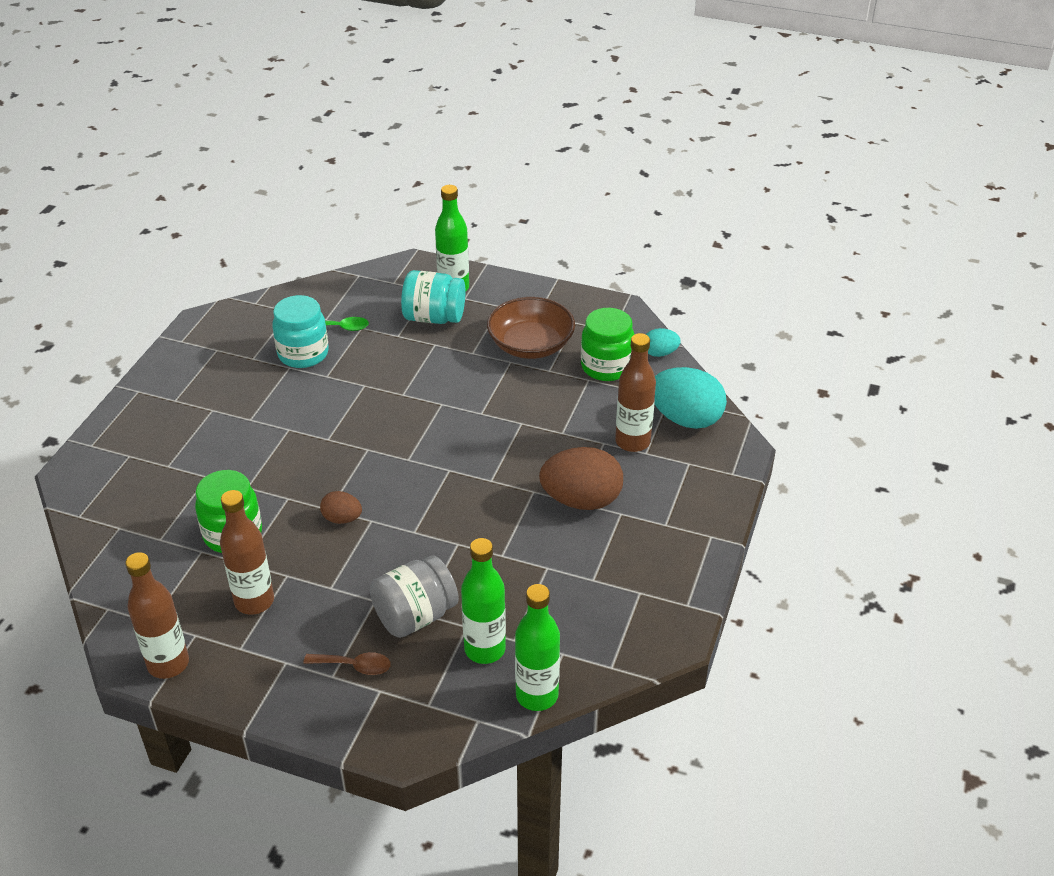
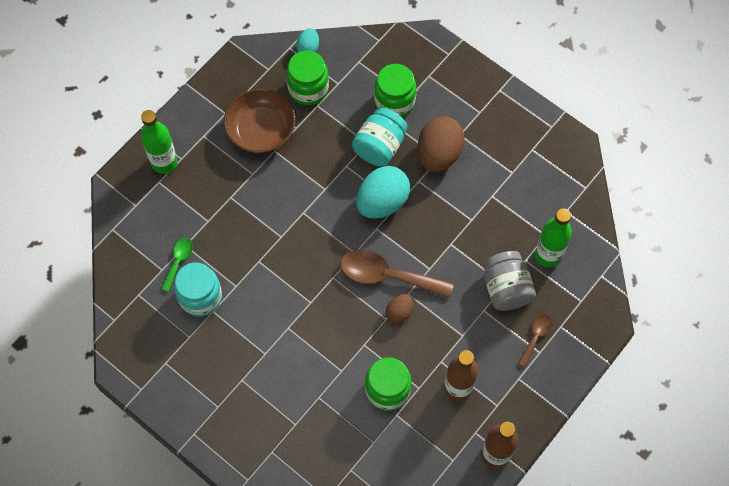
camera: 70 degrees left, 25 degrees up
(388, 495) = (387, 276): none -> brown spoon
(434, 317) = (196, 188): turquoise jar -> turquoise jar (379, 146)
(537, 695) = (593, 237): green bottle -> none
(632, 442) = (394, 101): brown bottle -> green jar
(685, 419) = (385, 60): turquoise egg -> turquoise egg (382, 202)

